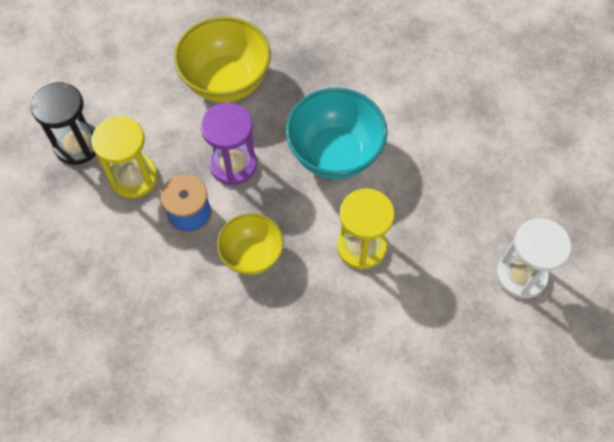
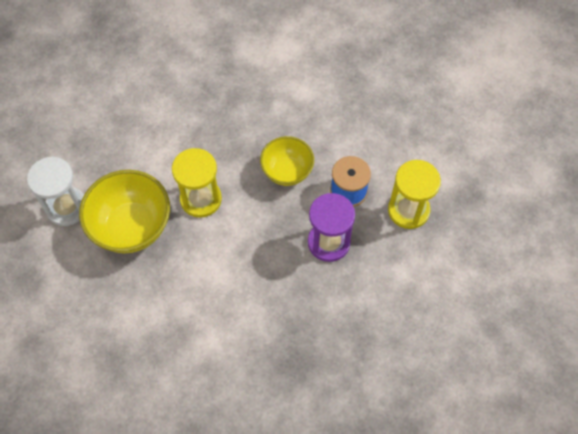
camera: 165 degrees right, 0 degrees up
(77, 145) = (470, 227): black hourglass -> none
(226, 81) = (365, 323): yellow bowl -> yellow bowl (132, 227)
(335, 154) = (242, 274): turquoise bowl -> none

